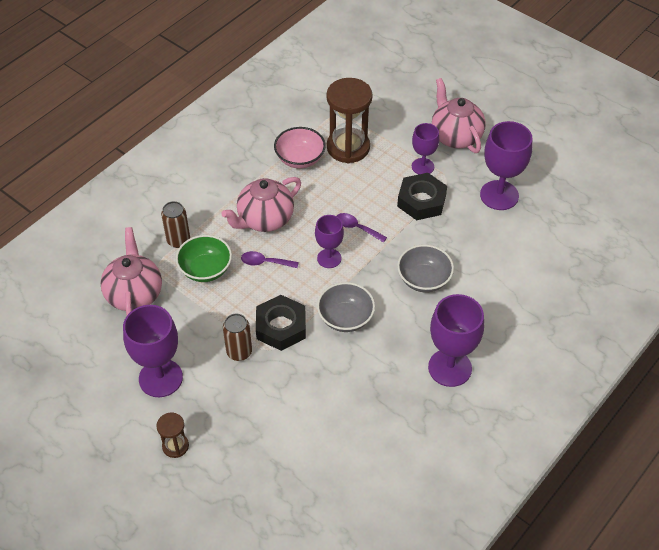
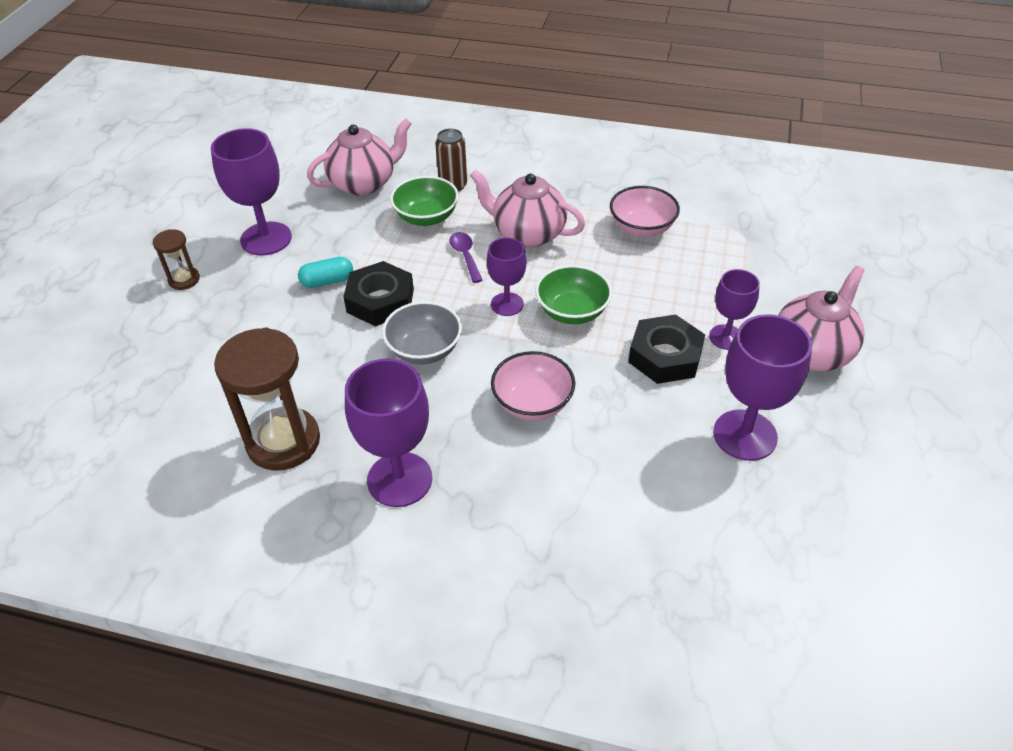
camera: 65 degrees right, 5 degrees down
(239, 352) = (327, 281): brown can -> turquoise capsule
(348, 147) = (696, 260): brown hourglass -> brown hourglass (283, 441)
(357, 228) = (572, 311): purple spoon -> green bowl
(424, 279) = (532, 403): grey bowl -> pink bowl

